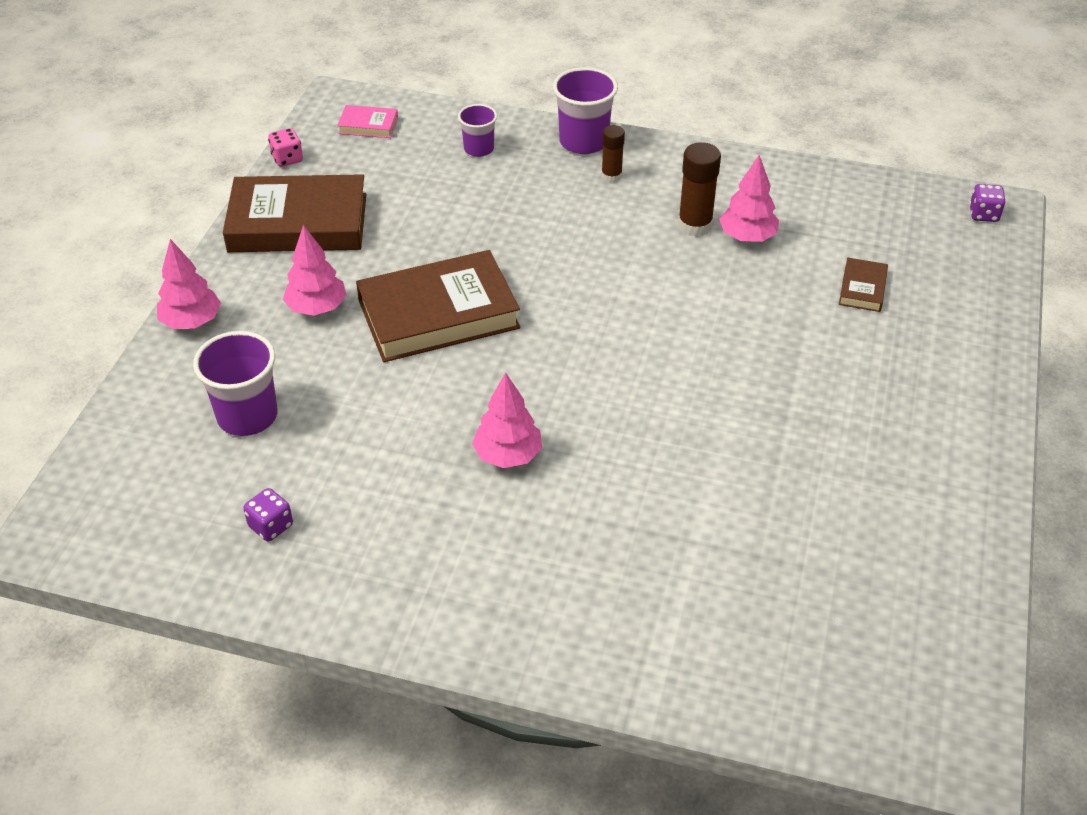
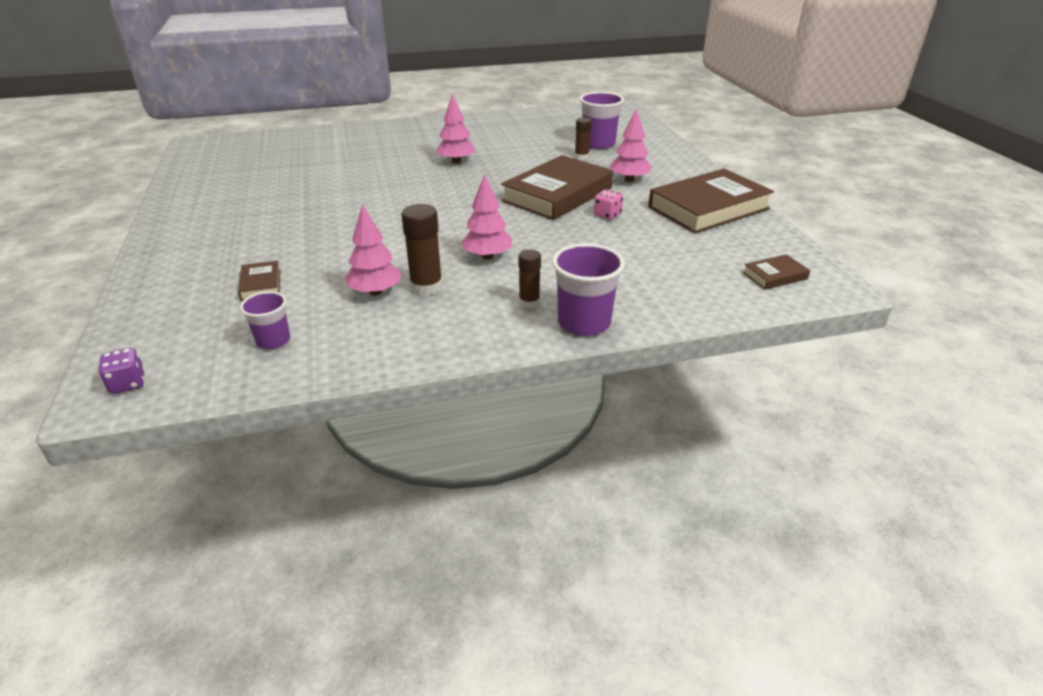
camera: 150 degrees right, 10 degrees down
(192, 322) = (682, 160): pink tree -> pink tree (487, 256)
(271, 526) = (539, 125): purple dice -> none
(287, 159) = (784, 236): pink dice -> pink dice (607, 215)
(314, 389) = (581, 157): none -> brown glue stick
(368, 125) = (775, 276): pink book -> brown book
(479, 149) = (663, 287): purple cup -> purple cup (273, 340)

